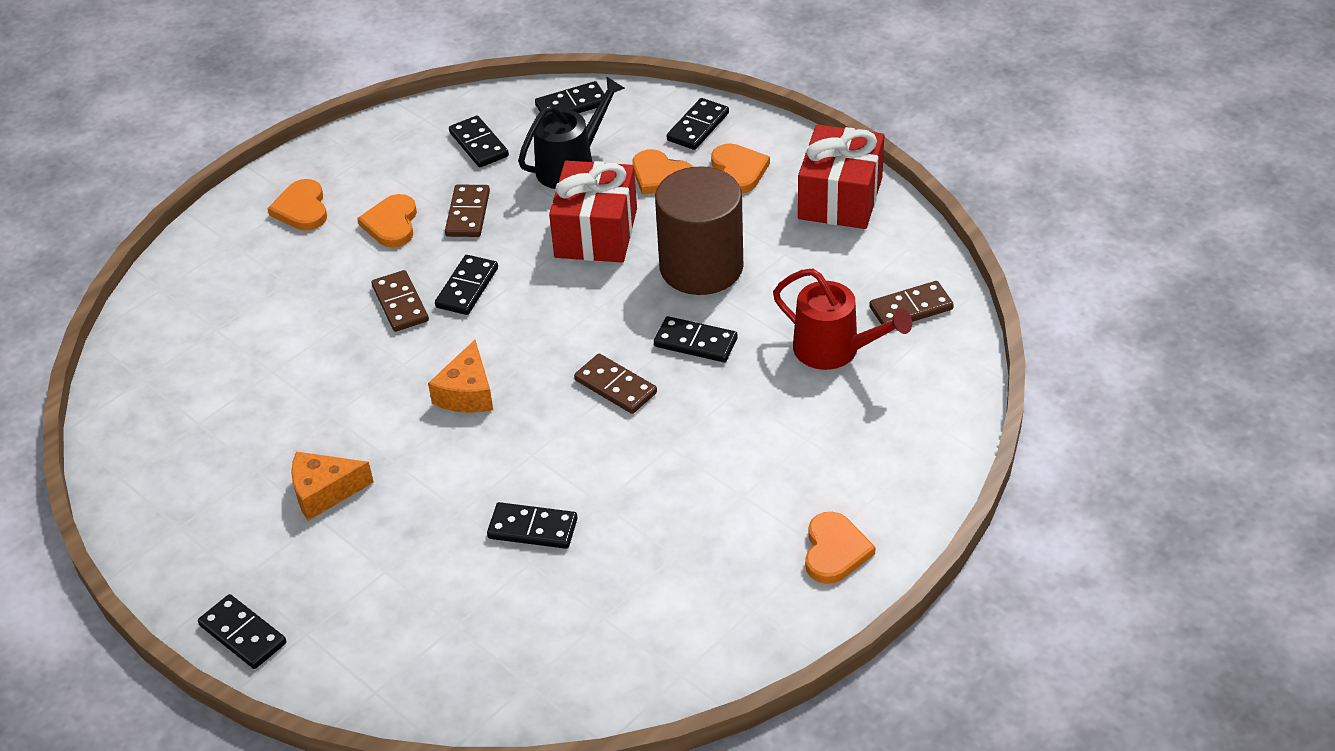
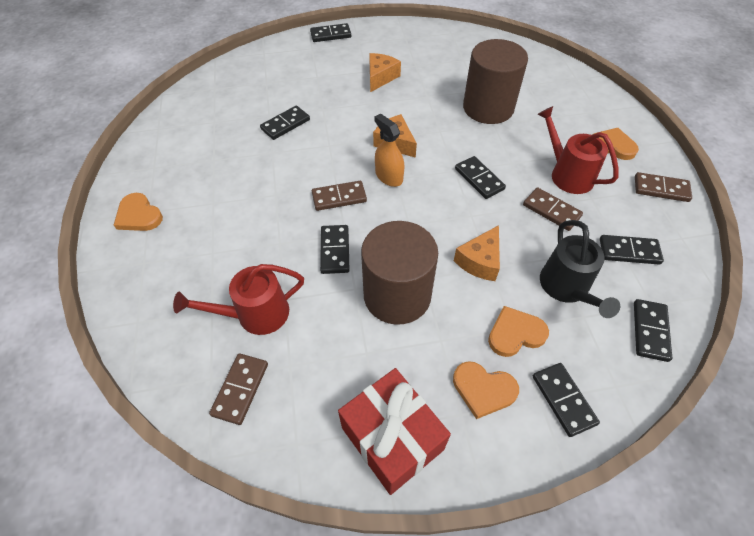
camera: 125 degrees right, 10 degrees up
(309, 342) = (488, 108): none -> brown cylinder
(391, 224) = (567, 174): orange heart -> red watering can
(400, 304) = (489, 149): brown domino -> brown domino (661, 189)
(537, 364) = (389, 176): none -> orange spray bottle
(596, 233) = (480, 261): red gift -> orange cheese
(695, 342) = (335, 250): black domino -> black domino turned 60 degrees counterclockwise

